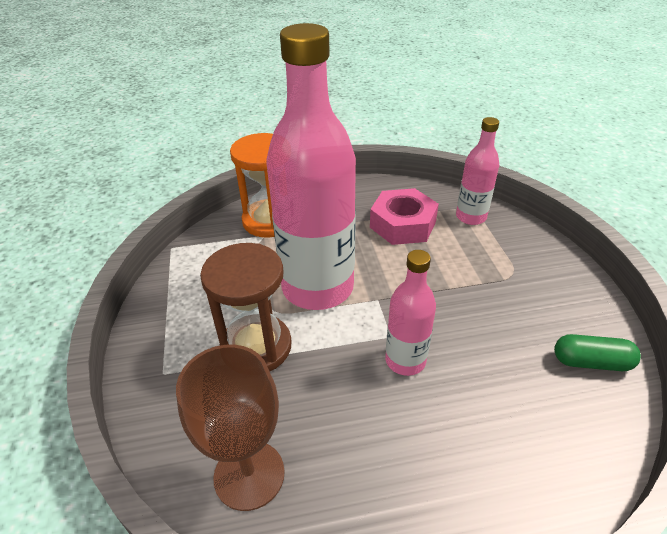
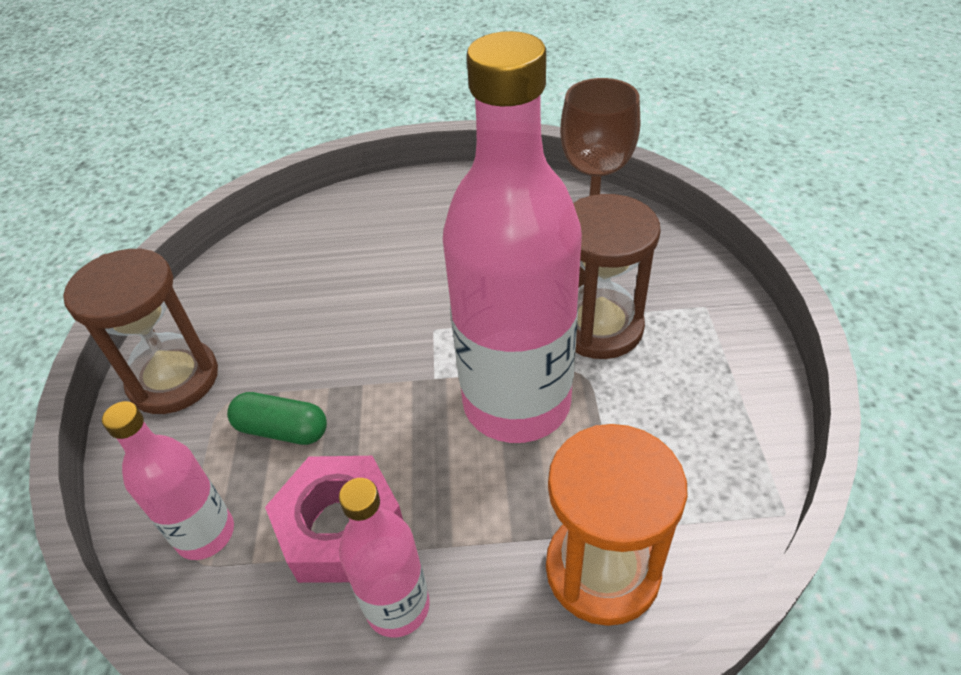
camera: 170 degrees left, 5 degrees up
(405, 360) = (426, 301): pink bottle -> pink bottle (397, 606)
(563, 284) = (174, 379): none -> brown hourglass
(591, 362) = (231, 288): green capsule -> green capsule (282, 430)

